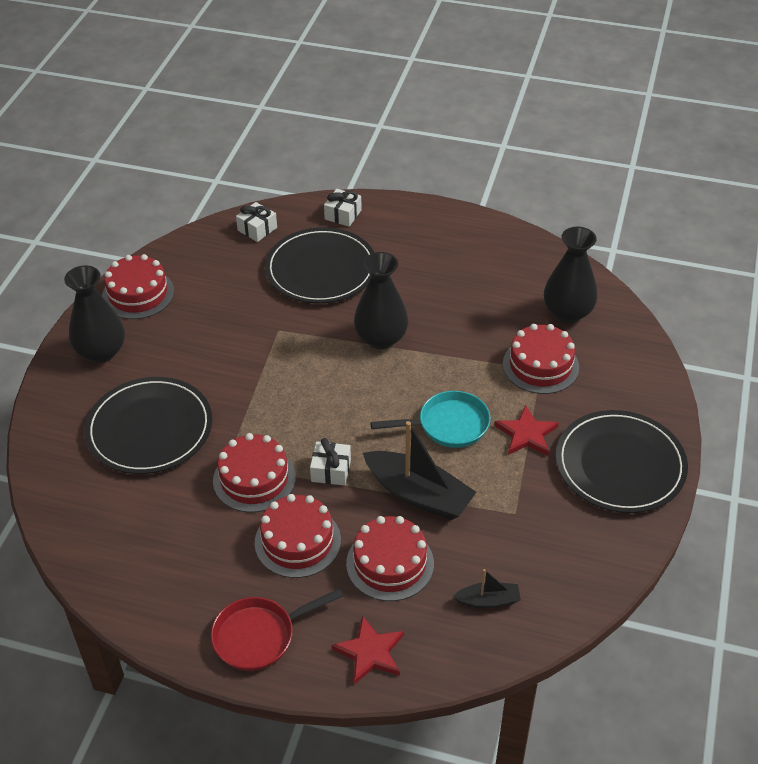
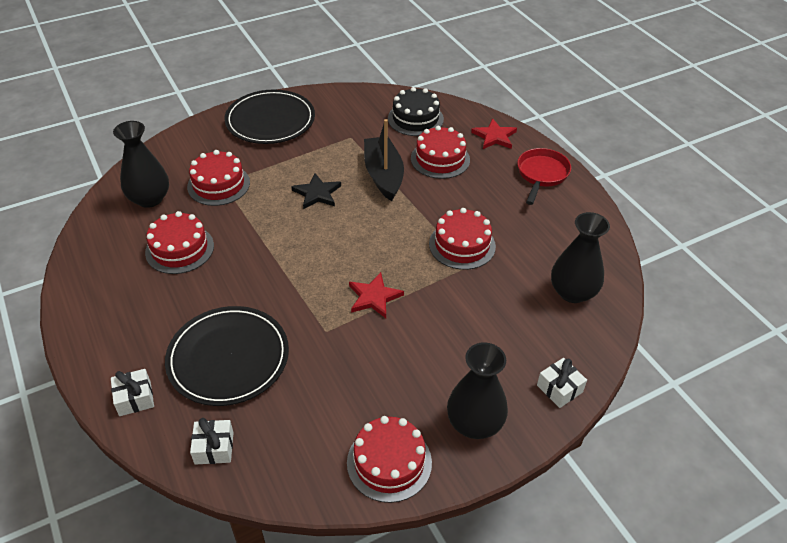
camera: 135 degrees left, 0 degrees up
(149, 429) = (496, 326): black plate -> none
(259, 636) = (541, 174): red pan -> red pan turned 90 degrees counterclockwise
(297, 541) = (475, 198): red cake -> red cake (179, 249)
(331, 470) = (413, 218): white gift -> white gift (559, 388)
(381, 338) = (273, 270): black vase -> black vase (572, 292)
(448, 425) = (317, 193): turquoise pan -> black star
(488, 600) = (415, 119): black boat -> black cake
(526, 434) = (287, 161): red star -> red star (374, 297)

